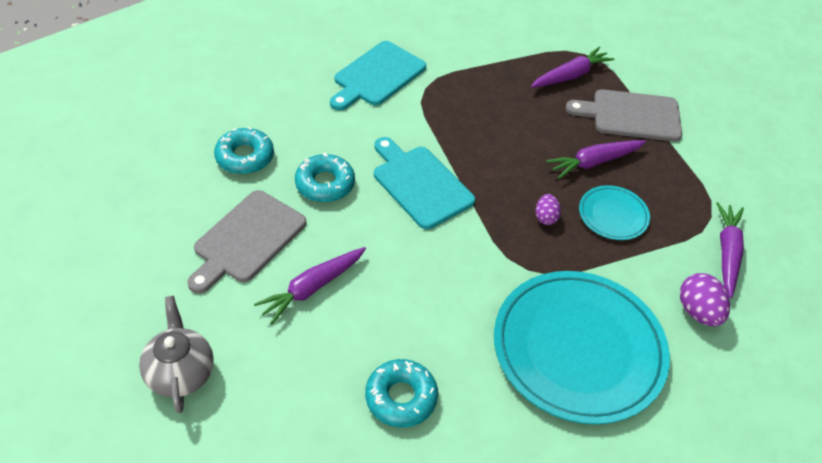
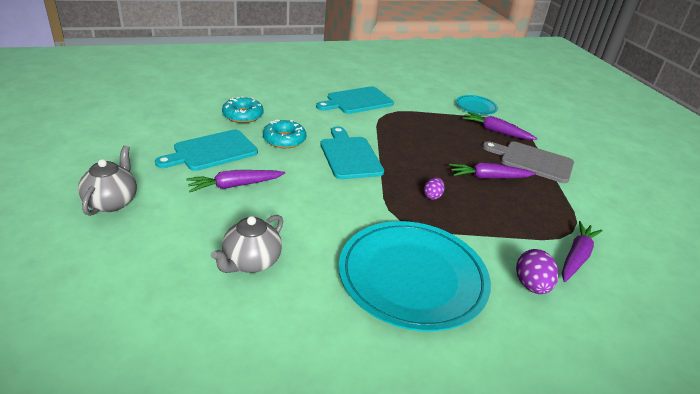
camera: 20 degrees right, 15 degrees down
(247, 239) = (212, 151): grey cutting board -> turquoise cutting board
(401, 397) = (251, 262): turquoise donut -> grey teapot
(570, 75) = (496, 131): purple carrot -> purple carrot turned 135 degrees counterclockwise
(613, 215) = (488, 209): turquoise plate -> turquoise plate (476, 107)

